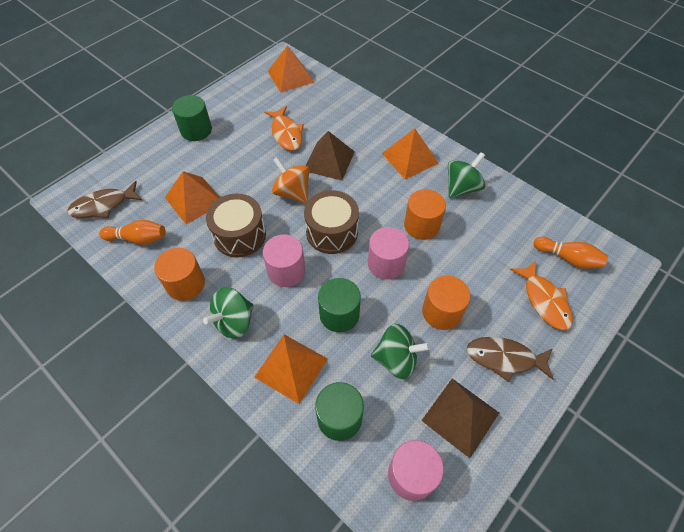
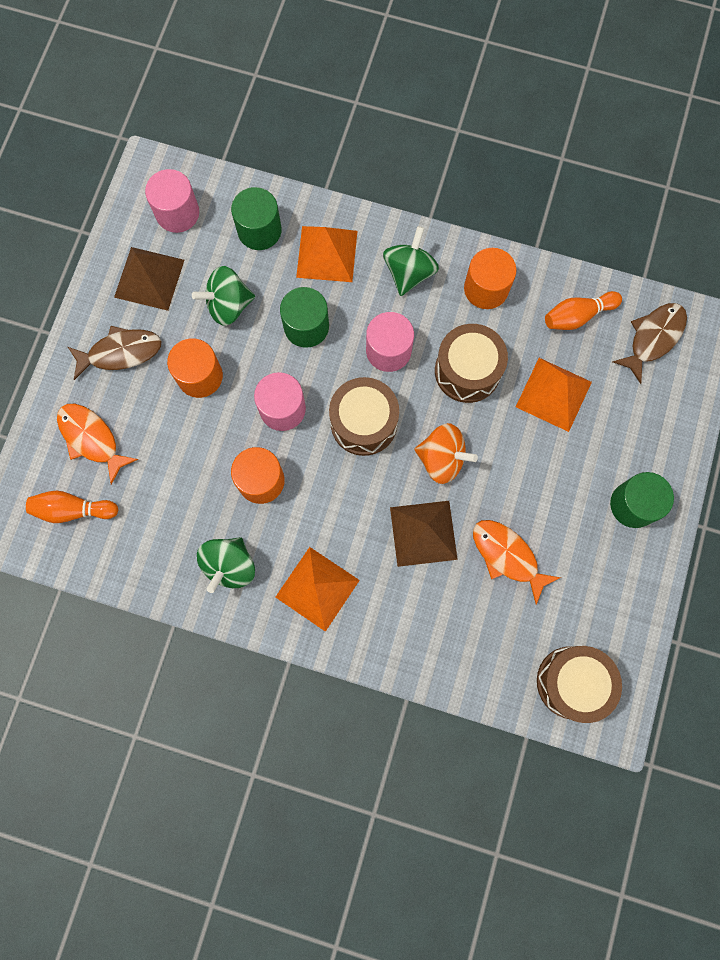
camera: 155 degrees right, 20 degrees up
(290, 76) = (572, 682): orange pyramid -> brown drum

